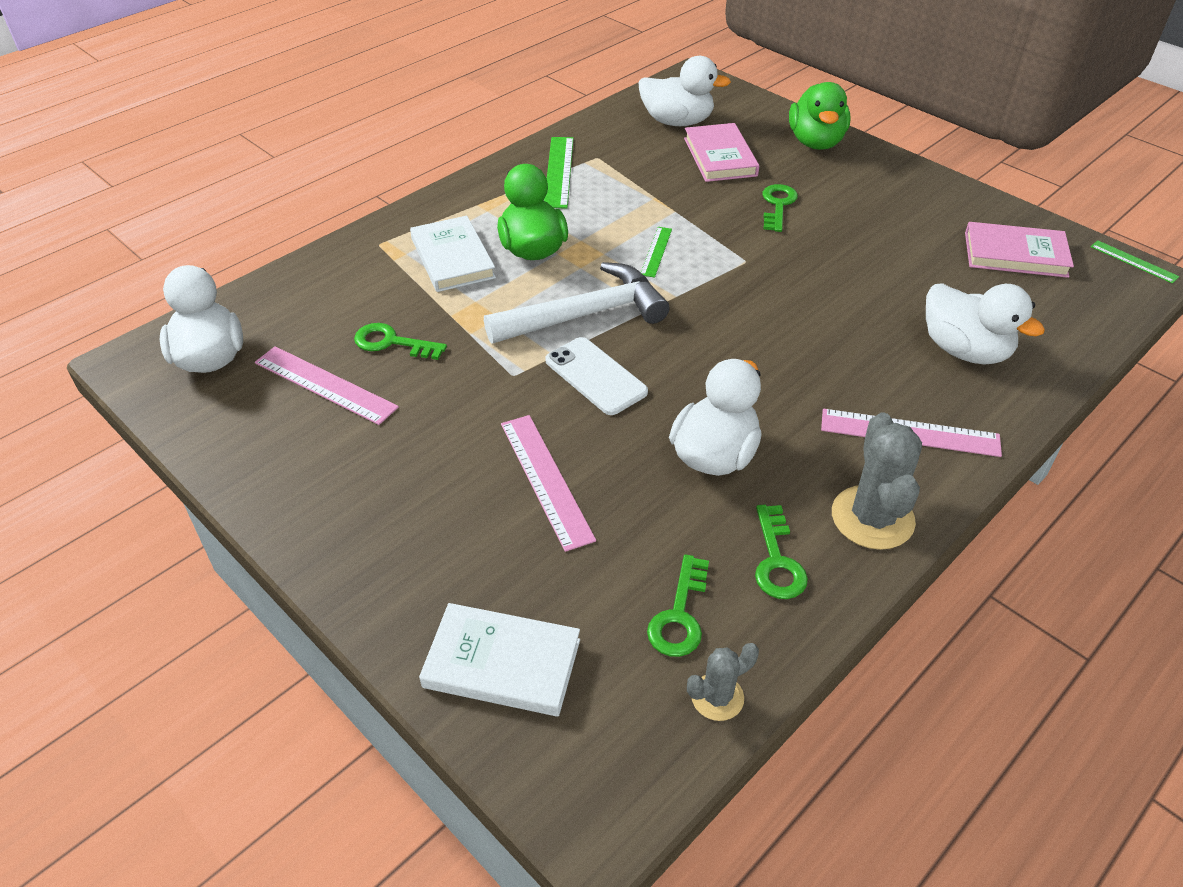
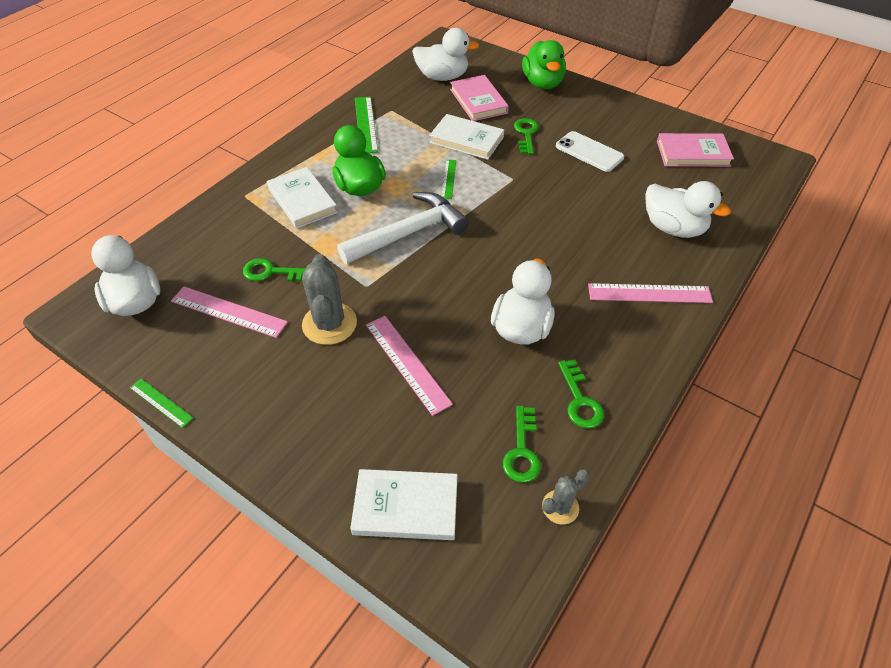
camera: 10 degrees left, 5 degrees up
(595, 376) = (425, 279): white phone -> white phone (589, 152)
(692, 205) = (466, 140): none -> white book
(872, 518) = (637, 359): grey cactus -> grey cactus (329, 324)
(1133, 261) = (770, 150): green ruler -> green ruler (161, 402)

